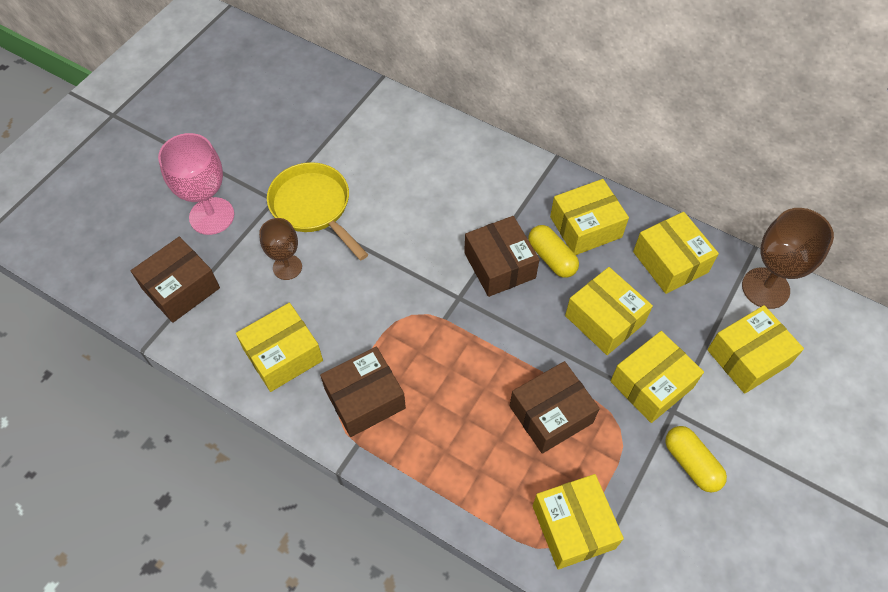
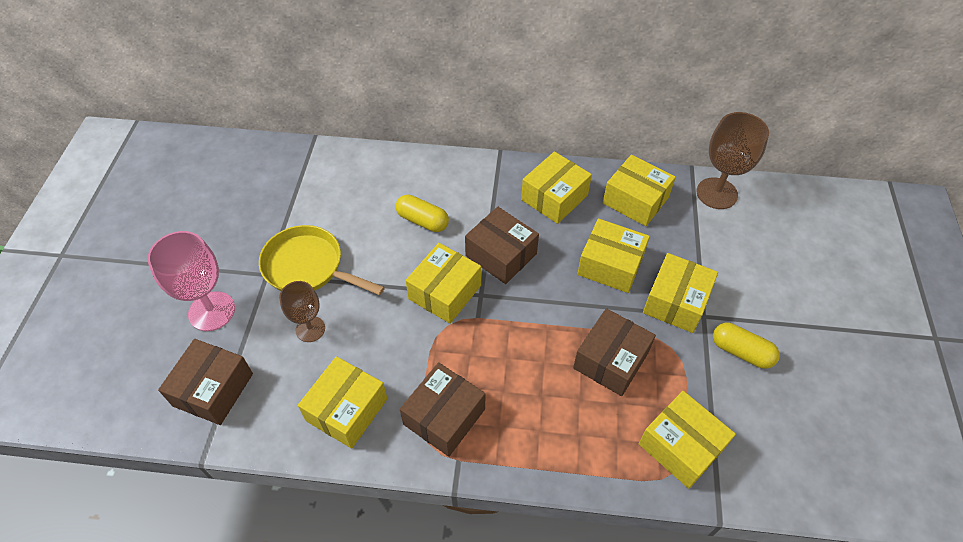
camera: 25 degrees left, 5 degrees down
(551, 258) = (540, 232): yellow capsule -> yellow capsule (422, 221)
(748, 357) = (734, 251): yellow box -> yellow box (445, 292)

